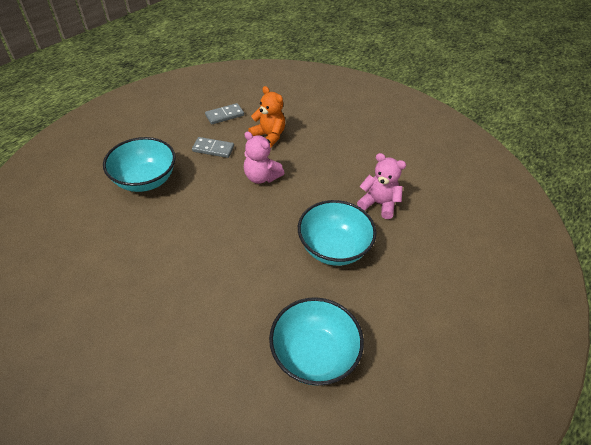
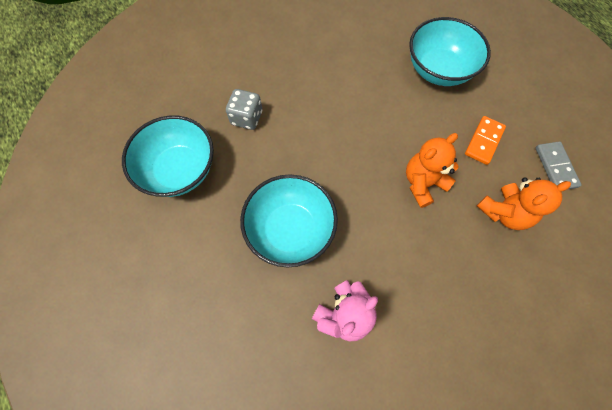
camera: 110 degrees right, 20 degrees up
(213, 149) = (483, 141): grey domino -> orange domino
(234, 313) = (246, 118): none -> grey dice
(261, 177) = (423, 183): pink teddy bear -> orange teddy bear

